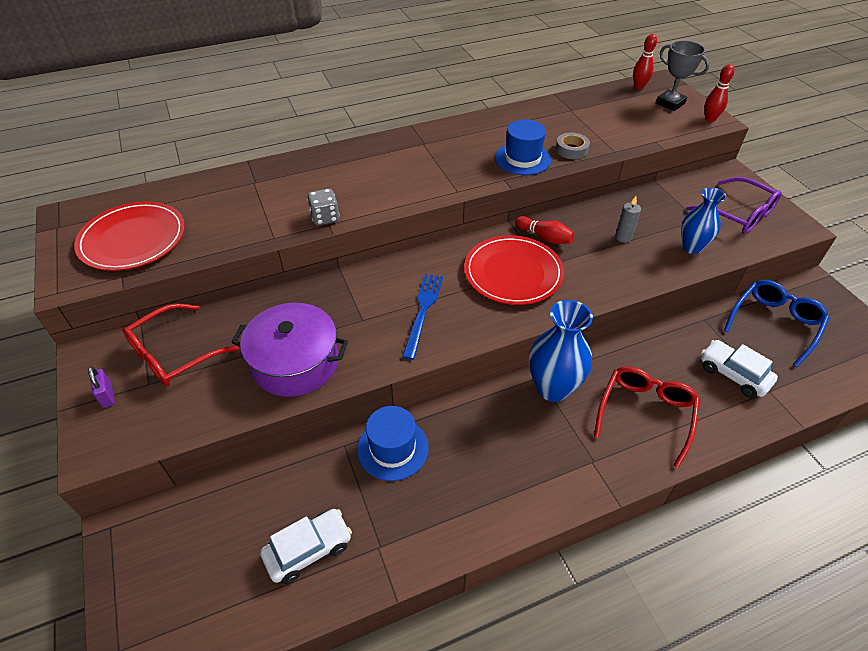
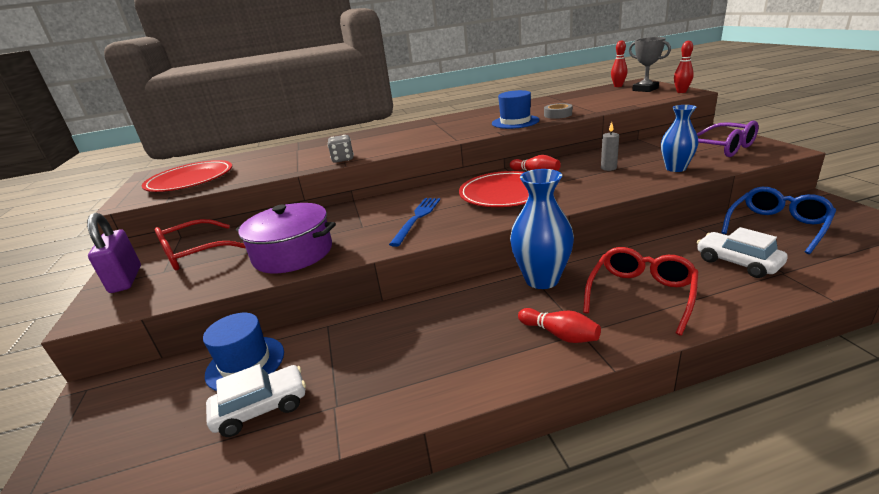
camera: 10 degrees right, 20 degrees down
(107, 395) = (126, 279): purple padlock -> purple padlock, size x1.92
(392, 448) = (373, 327): blue hat -> blue hat (245, 363)
(573, 463) = (559, 334): none -> red bowling pin

